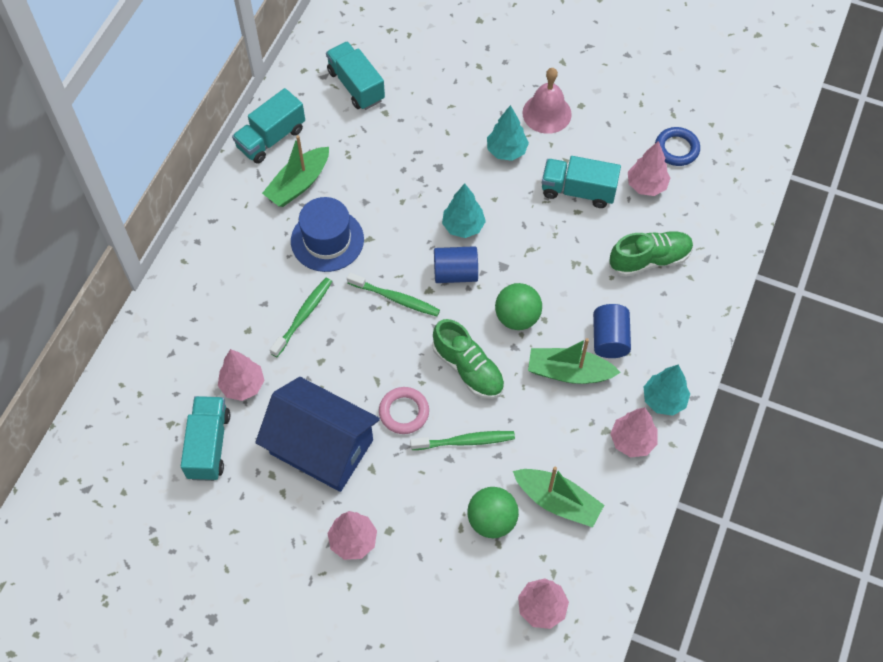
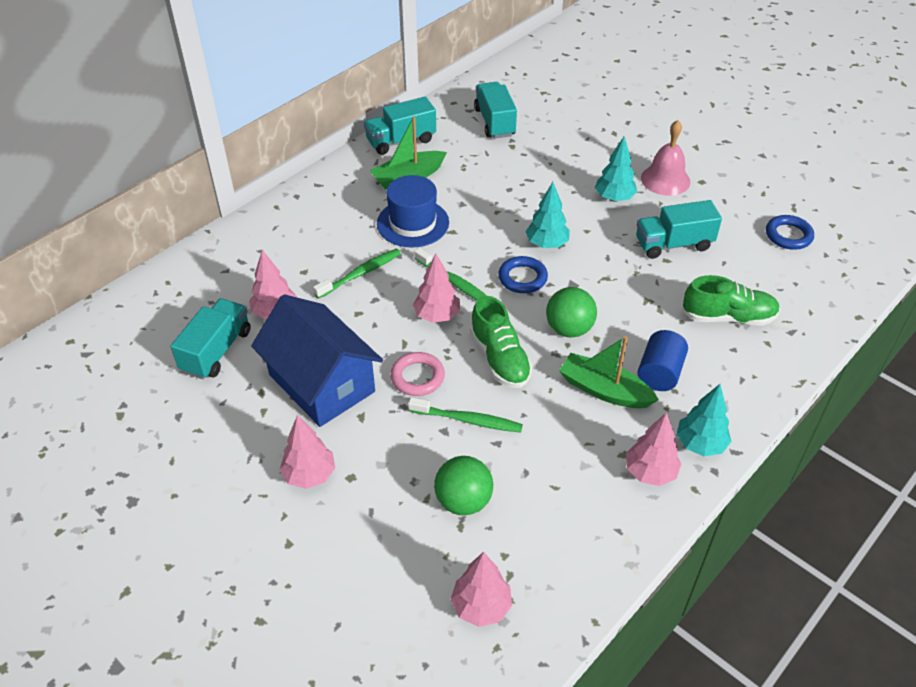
camera: 20 degrees right, 15 degrees down
(455, 273) = (522, 278): blue cylinder -> blue ring
(557, 501) = (543, 505): green boat -> none
(578, 191) = (673, 244): turquoise truck -> turquoise truck turned 45 degrees counterclockwise
(646, 185) = (746, 256): pink tree -> pink tree (437, 316)

